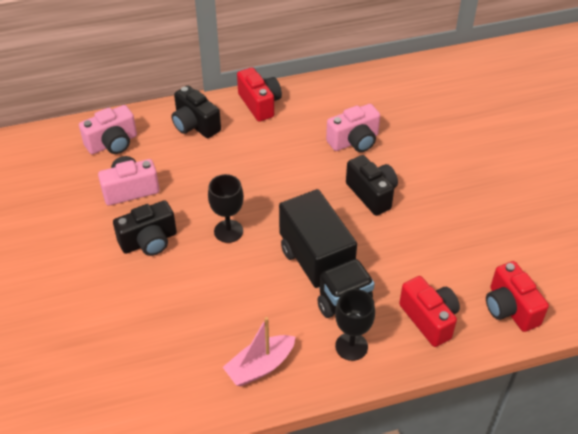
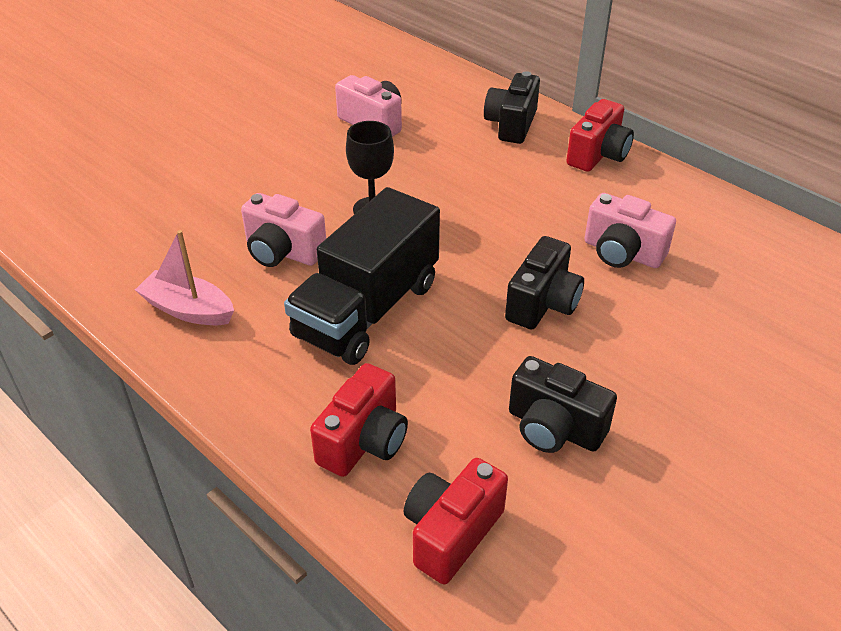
camera: 60 degrees right, 5 degrees down
(112, 143) = (427, 87): pink camera -> pink camera (283, 252)
(149, 241) = (312, 162): black camera -> black camera (554, 428)
(351, 346) = (266, 378): black goblet -> none

